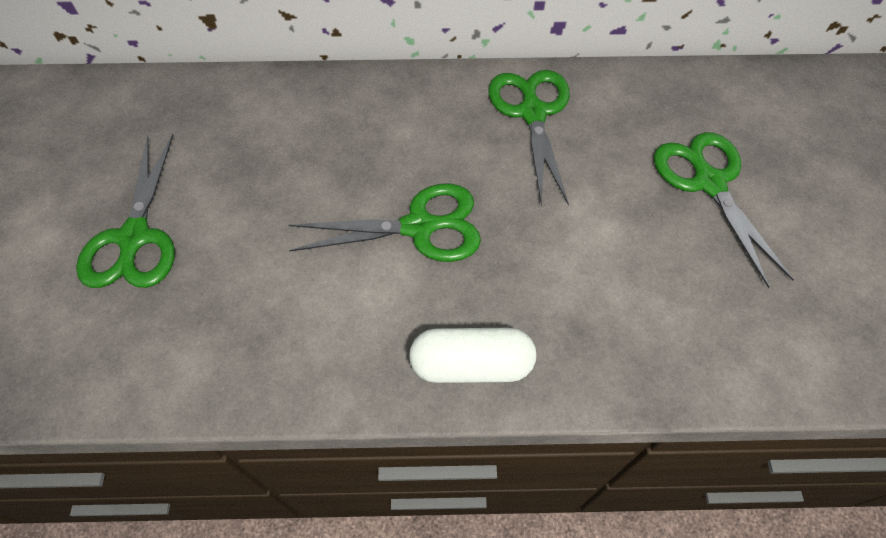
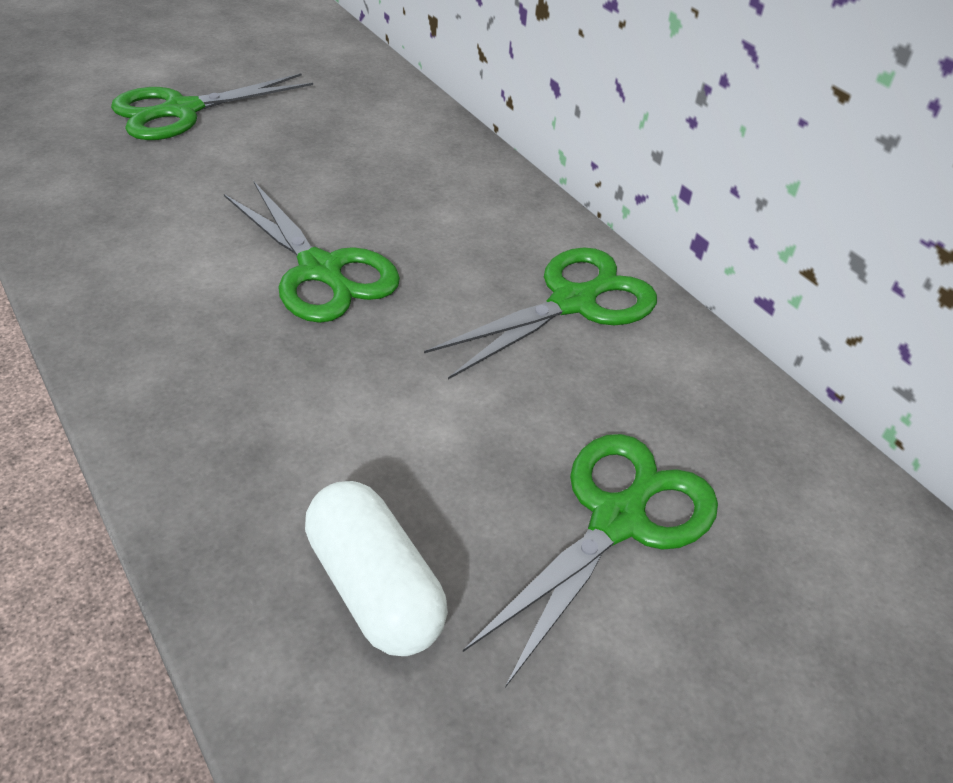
camera: 55 degrees right, 15 degrees down
(471, 364) = (152, 373): white capsule -> white capsule (374, 587)

